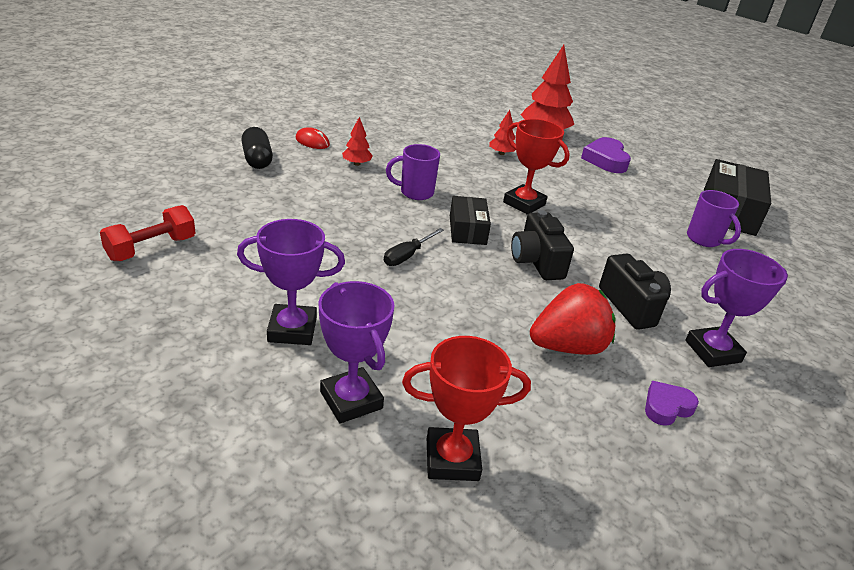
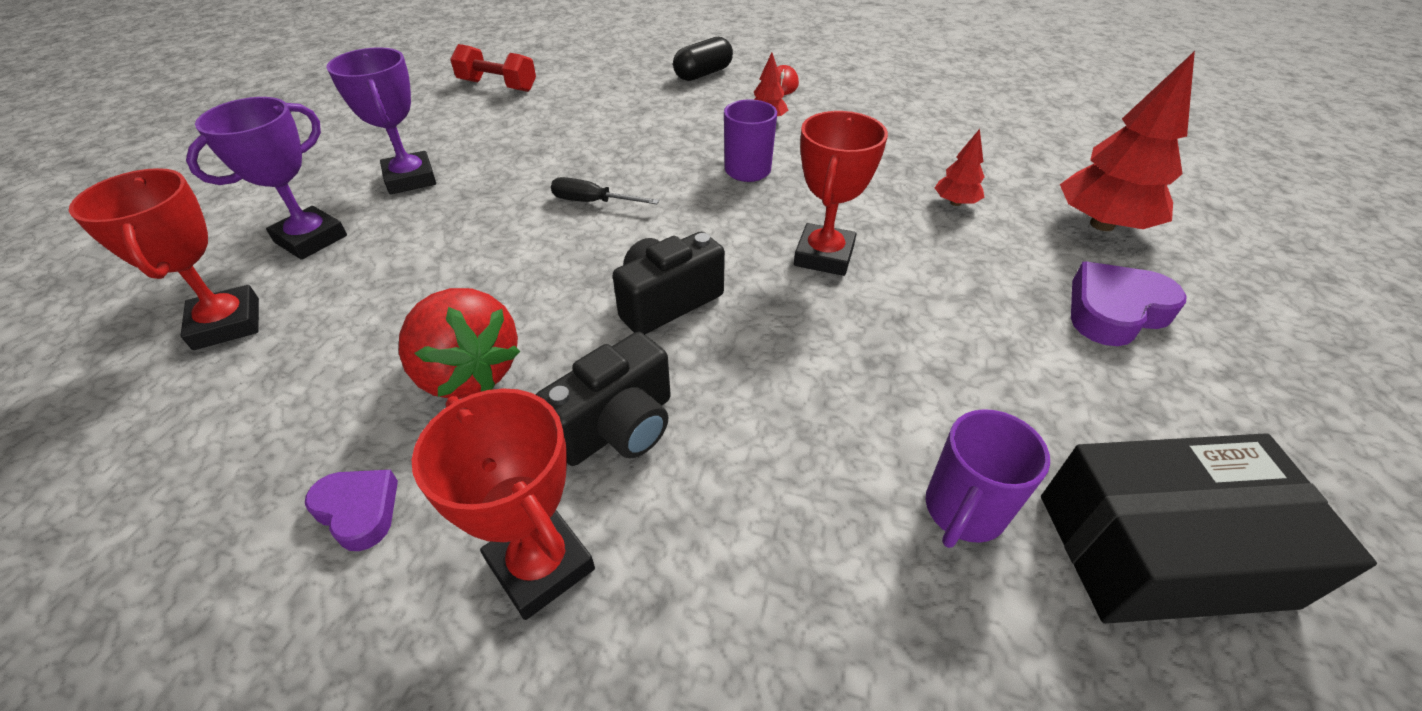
camera: 70 degrees right, 10 degrees up
(467, 230) = (694, 227): black box -> none
(713, 351) = (540, 565): purple trophy -> red trophy

